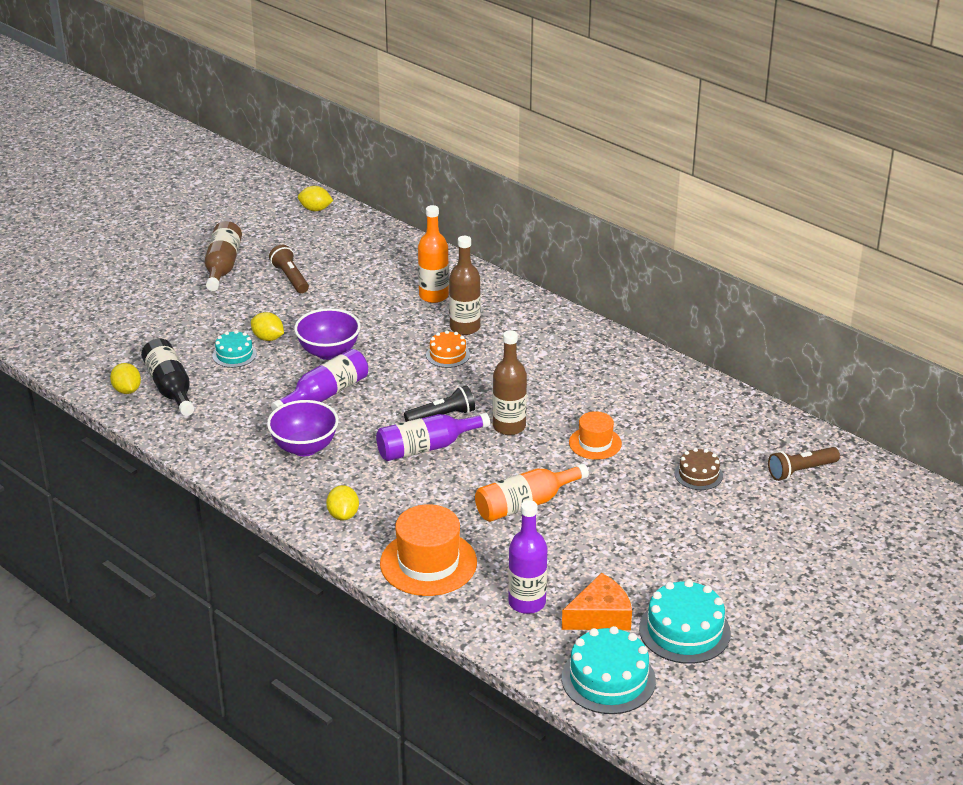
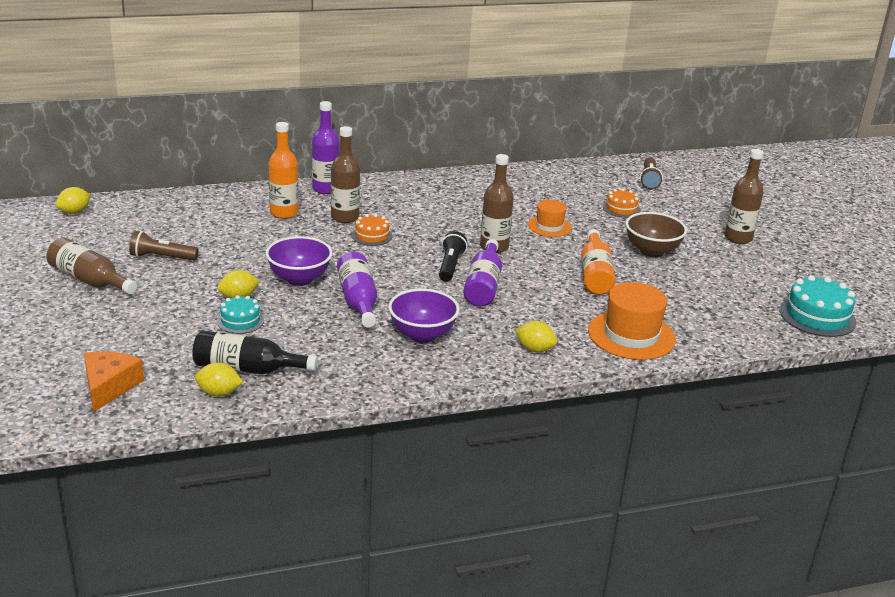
camera: 60 degrees left, 5 degrees down
(527, 602) = (711, 314): purple bottle -> purple bottle (325, 189)
(600, 616) = (746, 294): orange cheese -> orange cheese (109, 386)
(622, 524) = (652, 251): none -> brown bowl
(684, 631) = (784, 273): turquoise cake -> none
(698, 474) = (621, 208): brown cake -> orange cake
(731, 575) = (738, 238): none -> brown bottle

